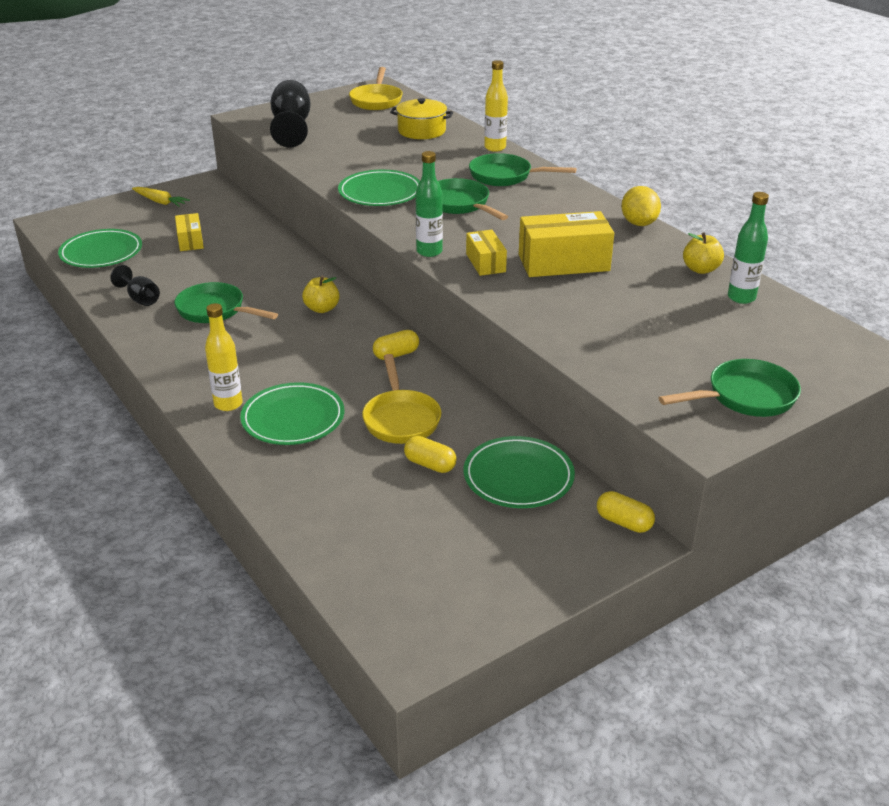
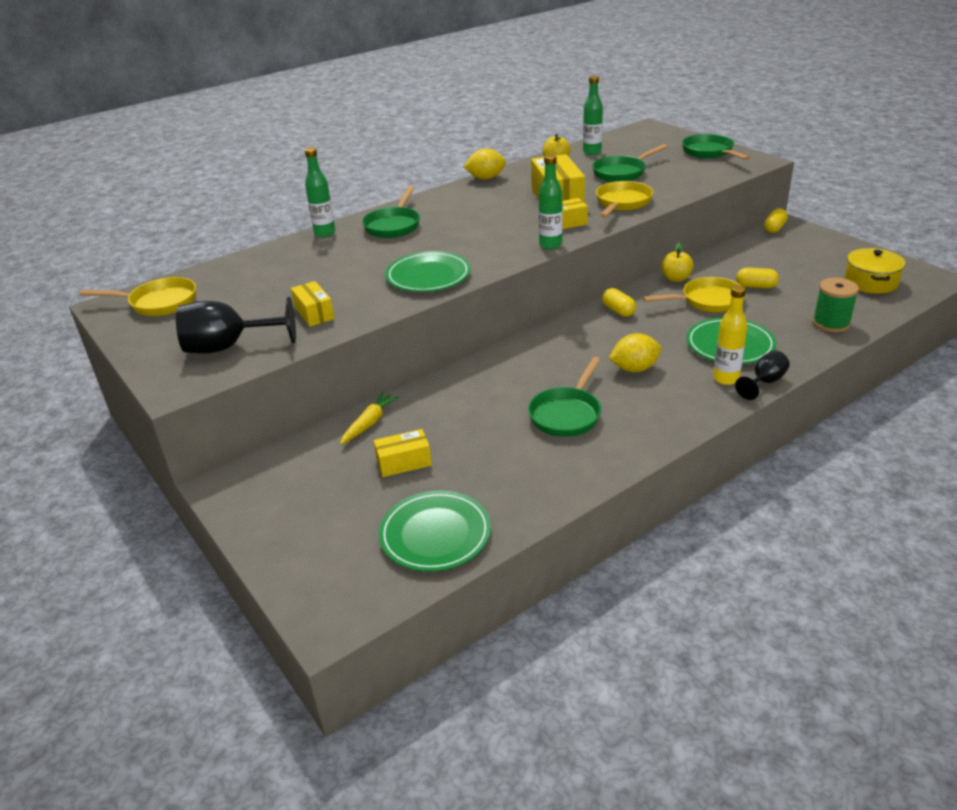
camera: 90 degrees left, 0 degrees up
(140, 298) = (551, 472): black goblet -> black goblet (764, 382)
(160, 202) = (280, 514): yellow carrot -> yellow carrot (369, 423)
(273, 352) = (634, 369): none -> yellow lemon
(312, 507) = (831, 323): none -> green spool
(322, 309) = (550, 353): yellow apple -> yellow apple (676, 278)
(330, 151) = (314, 313): none -> yellow box
(421, 131) = (268, 269): yellow pot -> yellow pot (870, 282)
(430, 464) = (756, 286): yellow capsule -> yellow capsule turned 75 degrees clockwise
(460, 204) = (455, 239): green pan -> green pan (622, 172)
(495, 148) = (325, 233): yellow bottle -> green bottle
(518, 476) = (750, 258): green plate -> none
(541, 303) = (622, 203): none -> yellow pan

